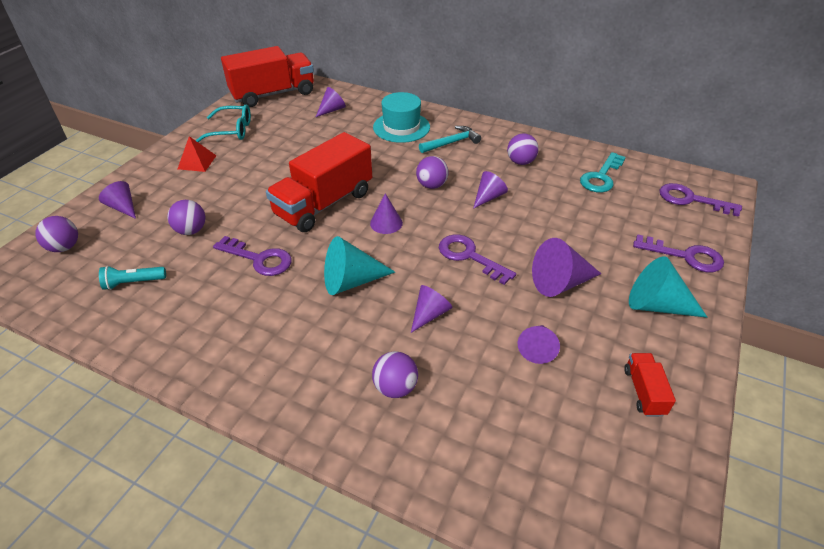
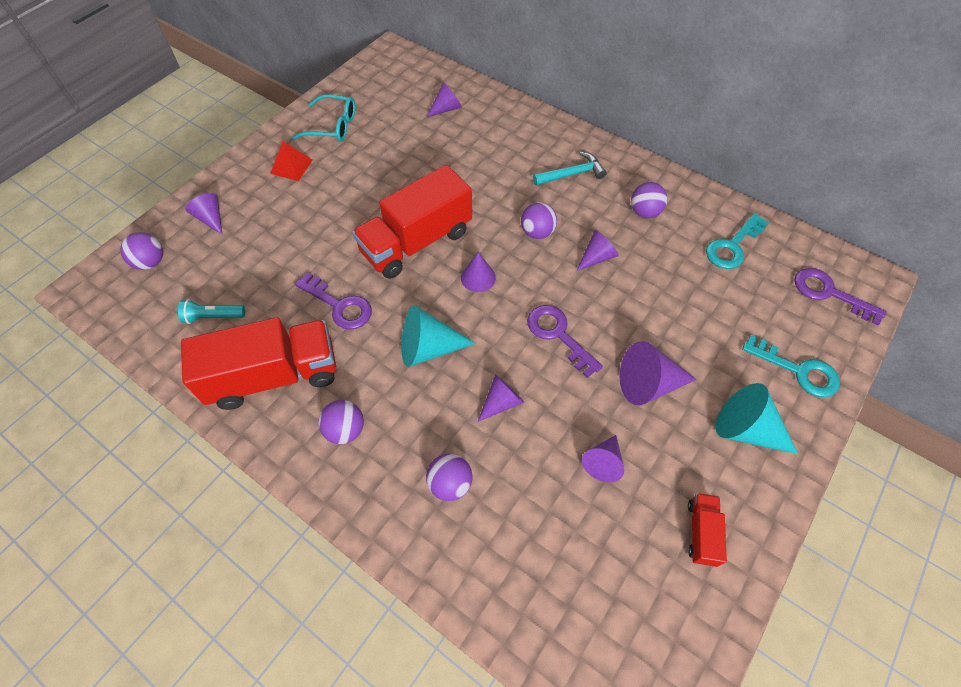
camera: 10 degrees right, 15 degrees up
(191, 230) = (276, 258): purple ball -> purple ball (345, 430)
(273, 94) = (385, 77): red truck -> red truck (274, 376)
(401, 127) = (519, 144): turquoise hat -> none
(685, 256) = (798, 370): purple key -> turquoise key

